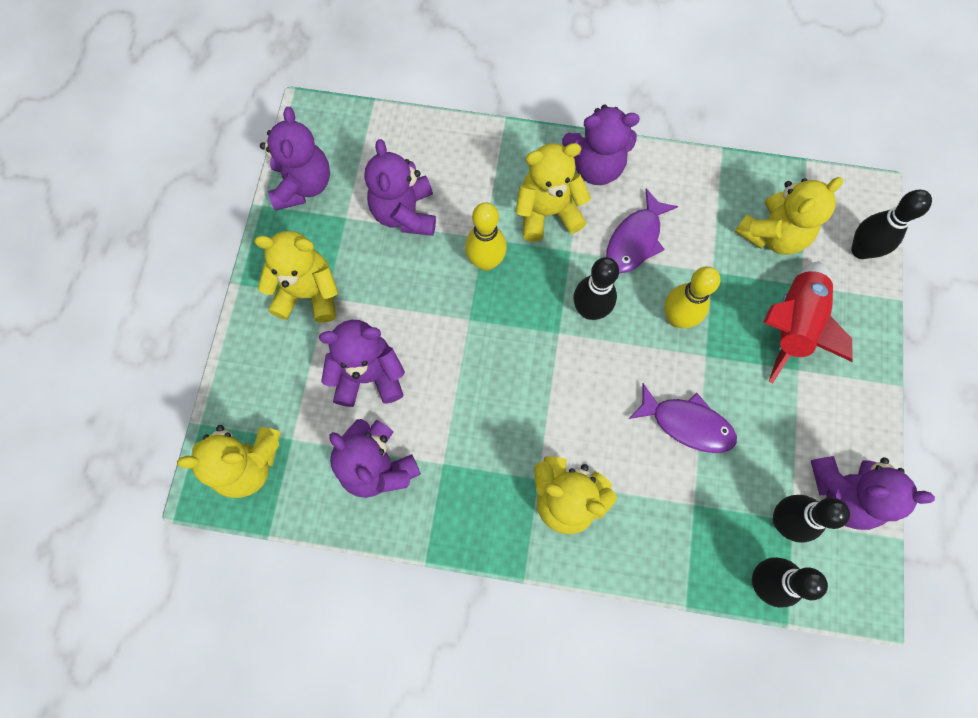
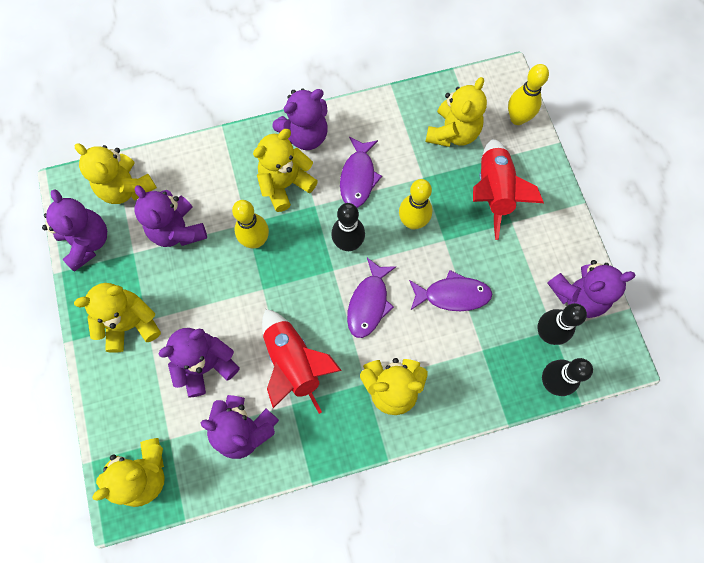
camera: 25 degrees left, 0 degrees up
(370, 144) = (126, 188): none -> yellow teddy bear
(466, 418) = (294, 363): none -> red rocket
(583, 389) = (369, 303): none -> purple fish
(860, 250) = (517, 118): black bowling pin -> yellow bowling pin

